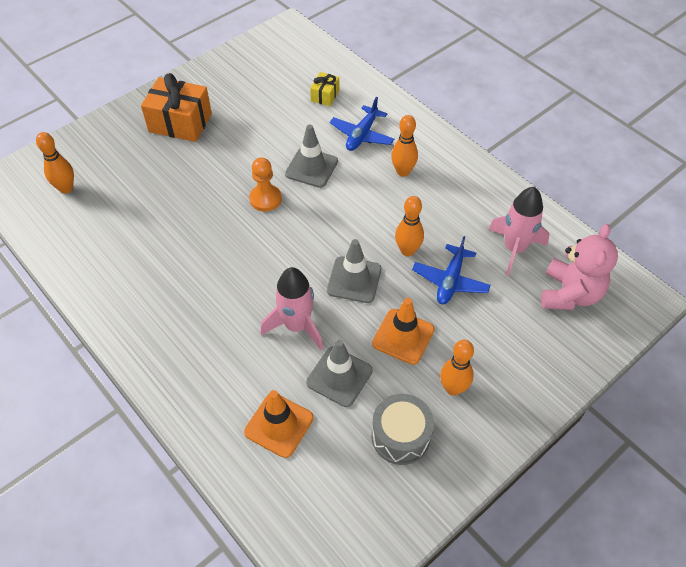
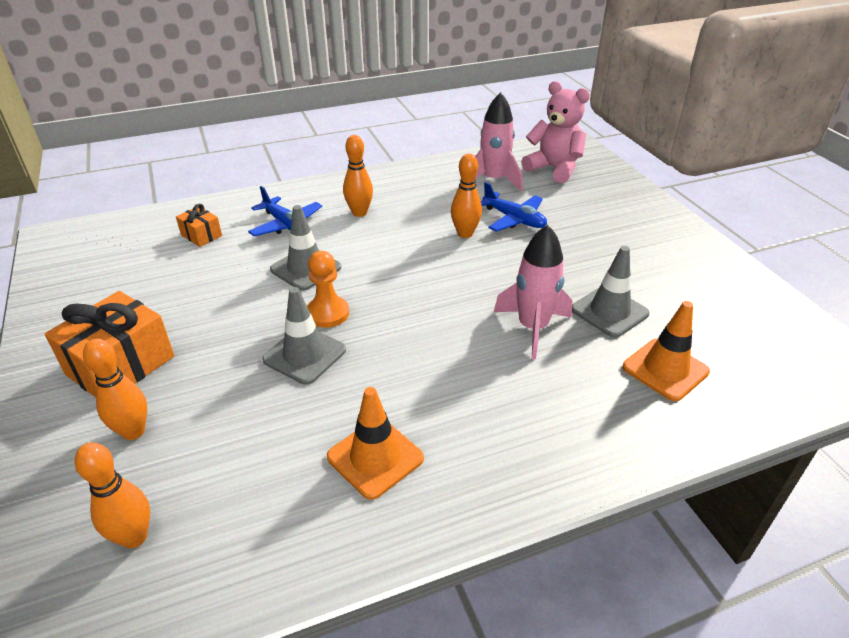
camera: 70 degrees left, 15 degrees down
(325, 95) = (201, 235): yellow gift -> orange gift
(354, 280) = (486, 274): grey traffic cone -> grey traffic cone (304, 355)
(400, 436) = (688, 288): grey drum -> none
(403, 336) = (570, 260): orange traffic cone -> orange traffic cone (375, 457)
(453, 388) = (638, 247): orange bowling pin -> orange bowling pin (133, 431)

